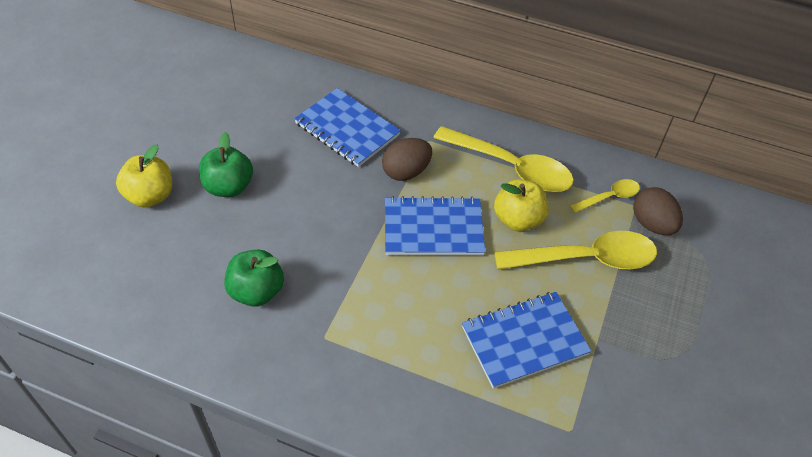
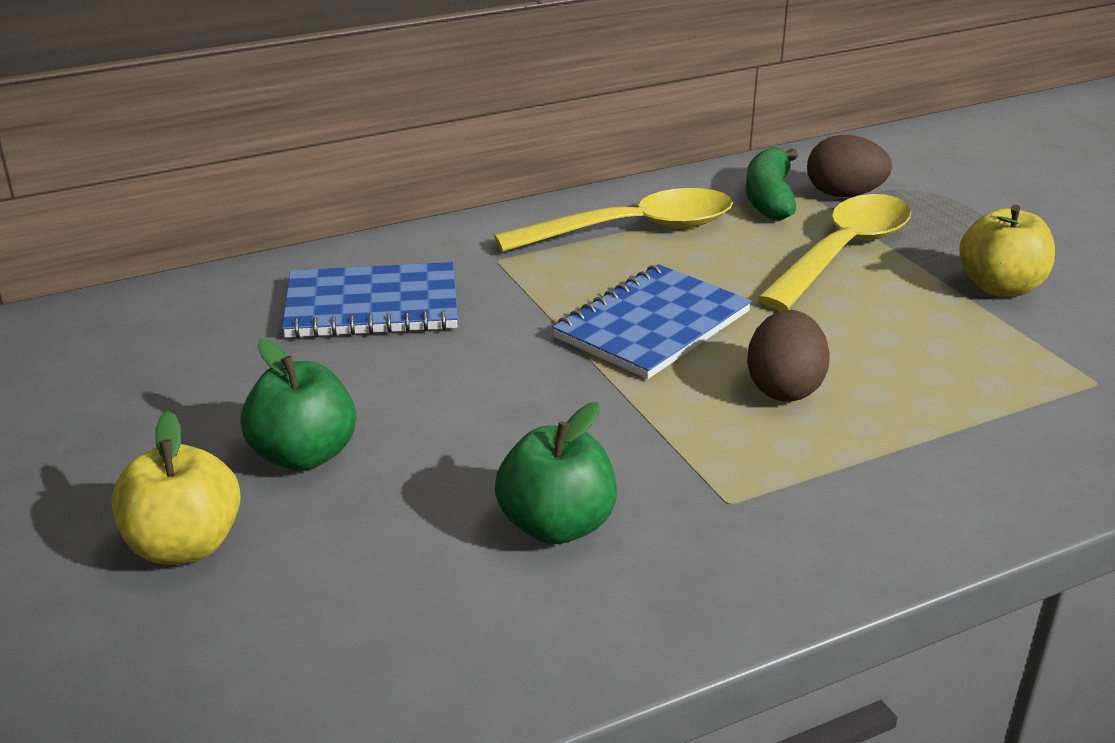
camera: 45 degrees left, 20 degrees down
(406, 172) = (524, 299): brown egg -> brown egg (784, 388)
(518, 219) = (722, 264): yellow apple -> yellow apple (1000, 287)
(524, 340) = (921, 348): blue notebook -> none
(609, 197) = (769, 198): yellow spoon -> green banana

